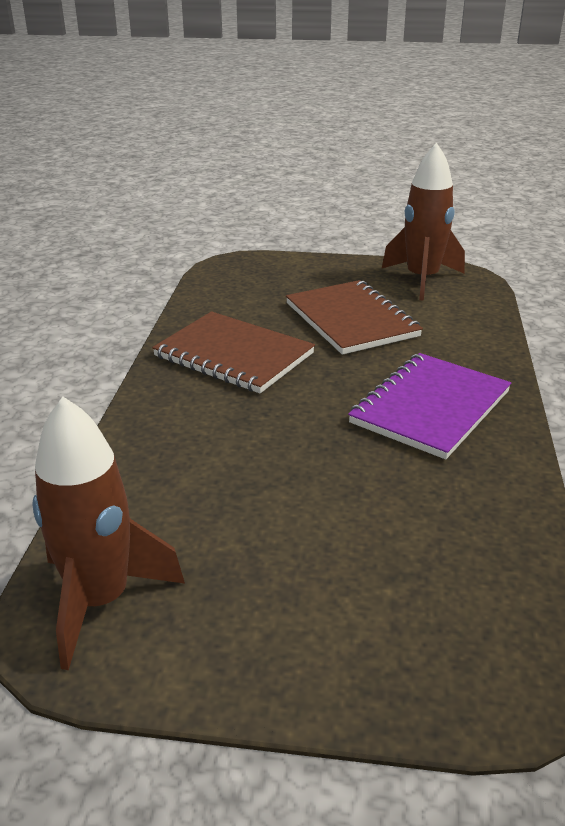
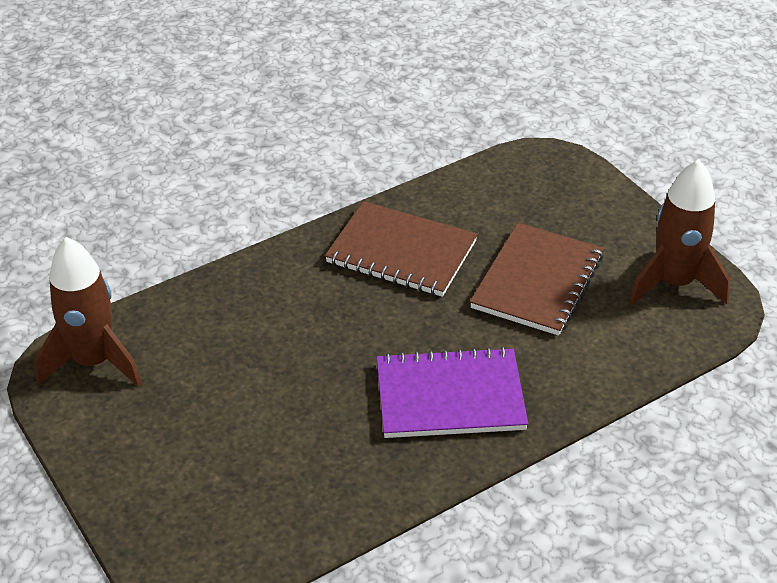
camera: 50 degrees right, 10 degrees up
(233, 355) = (401, 252): brown notebook -> brown notebook turned 60 degrees counterclockwise

